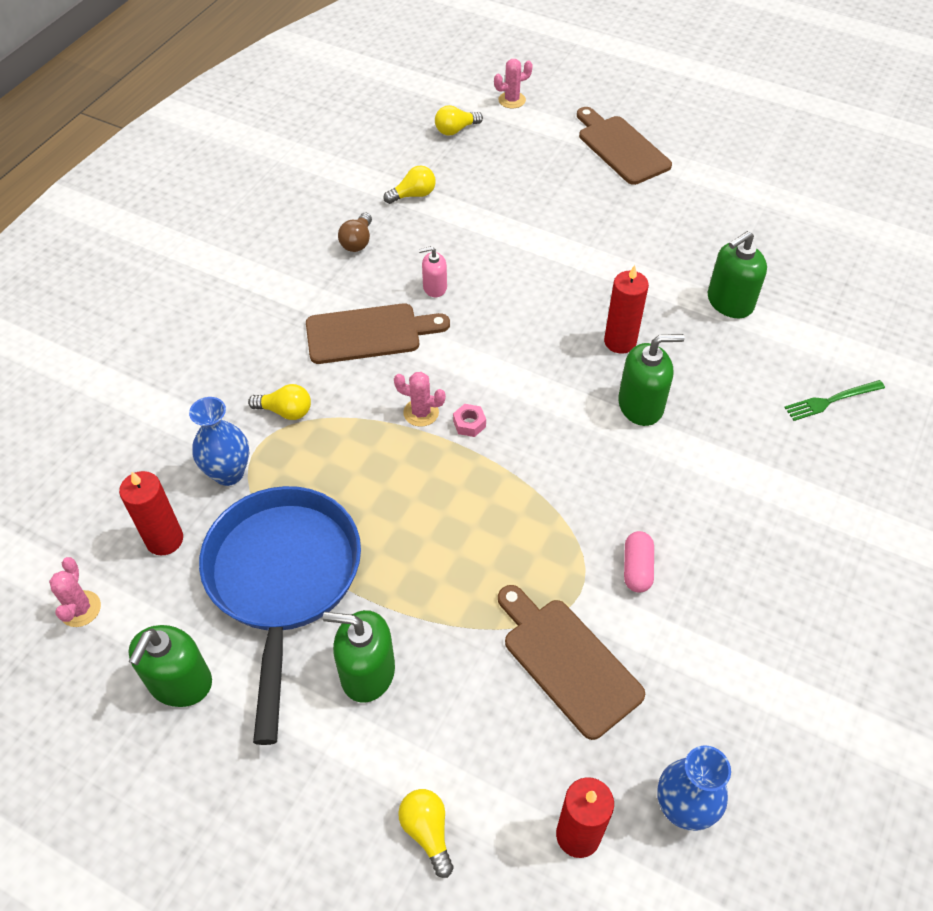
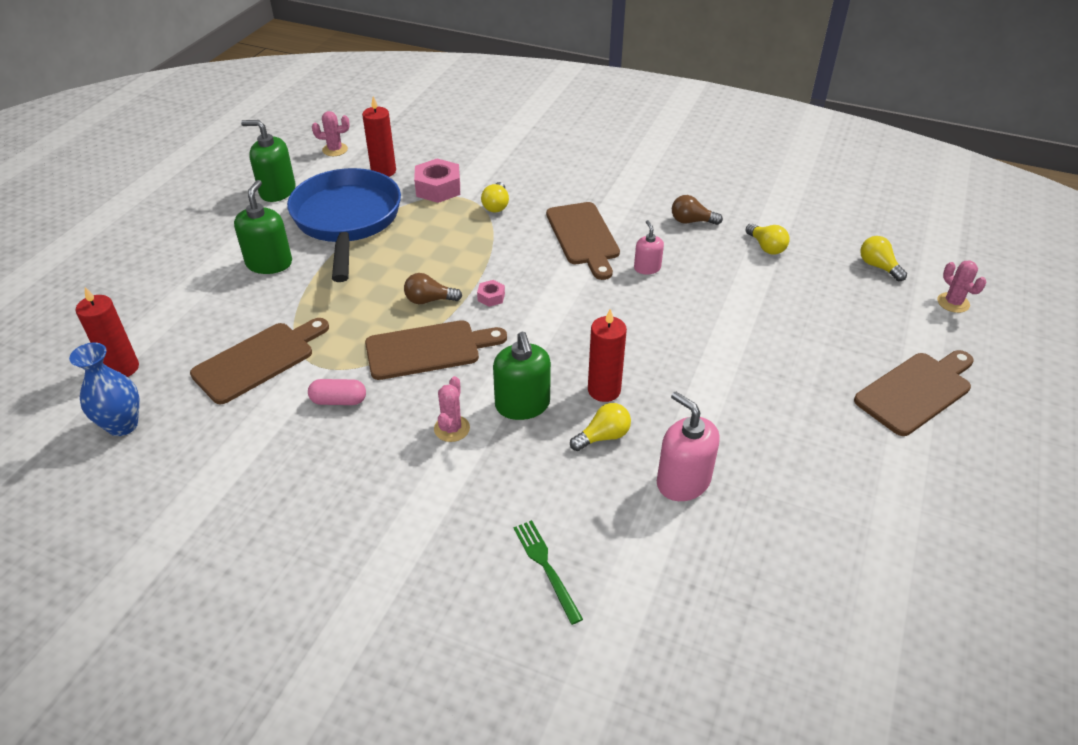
camera: 85 degrees right, 10 degrees down
(228, 473) = (438, 188): blue vase -> pink nut
(283, 580) = (347, 221): blue pan -> blue pan turned 90 degrees counterclockwise
(421, 413) = (501, 270): pink cactus -> pink cactus (452, 428)
(427, 831) = (149, 298): yellow light bulb -> yellow light bulb (603, 436)
(468, 483) = (429, 300): none -> brown light bulb
(555, 484) = (428, 349): none -> brown cutting board
(729, 302) = (683, 481): green soap dispenser -> pink soap dispenser

